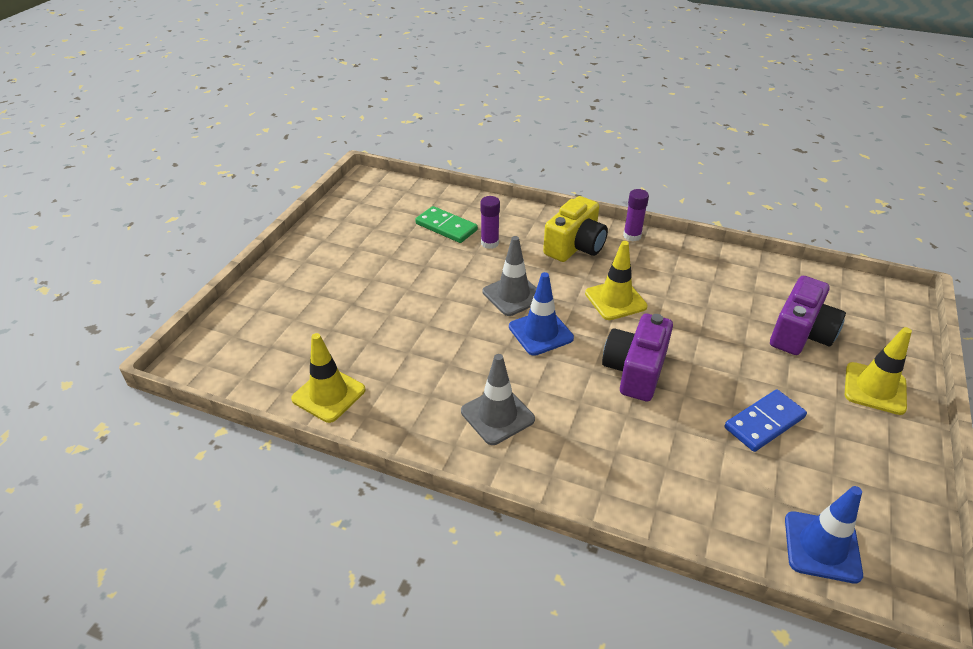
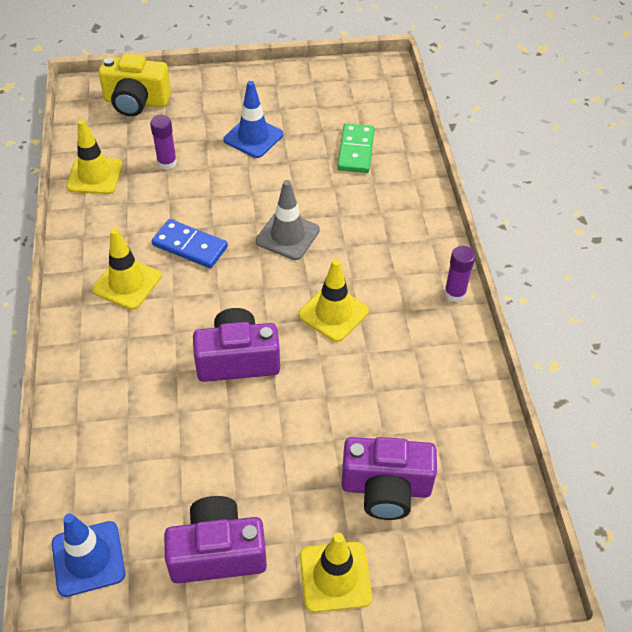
camera: 60 degrees right, 10 degrees up
(490, 243) = (354, 190): purple glue stick -> purple glue stick (167, 163)
(497, 415) = (127, 283): grey traffic cone -> yellow traffic cone
(540, 332) = (247, 274): blue traffic cone -> blue traffic cone (253, 137)
(575, 246) = (399, 254): yellow camera -> yellow camera (136, 102)
(764, 422) = (224, 481): blue domino -> blue domino (190, 246)
(836, 451) = (217, 552): none -> purple camera

